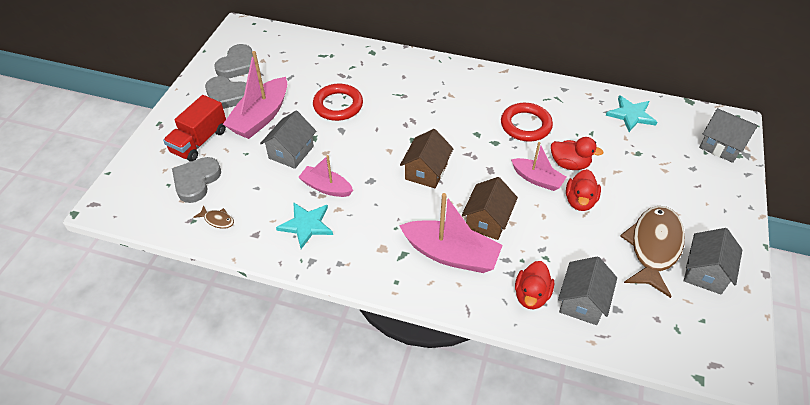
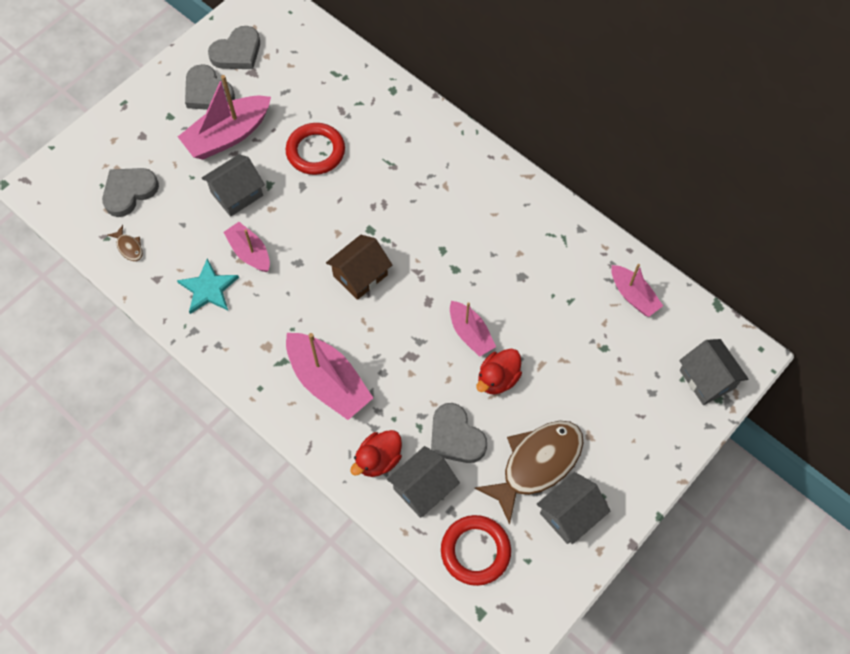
camera: 25 degrees right, 15 degrees up
(199, 141) = (153, 143): red truck -> none
(487, 220) = (387, 360): brown house -> none
(526, 125) = (503, 260): red ring -> red ring (475, 551)
(569, 164) = (518, 330): red duck -> none
(579, 253) = (455, 437): none -> grey heart
(631, 115) = (633, 296): turquoise star -> pink boat

